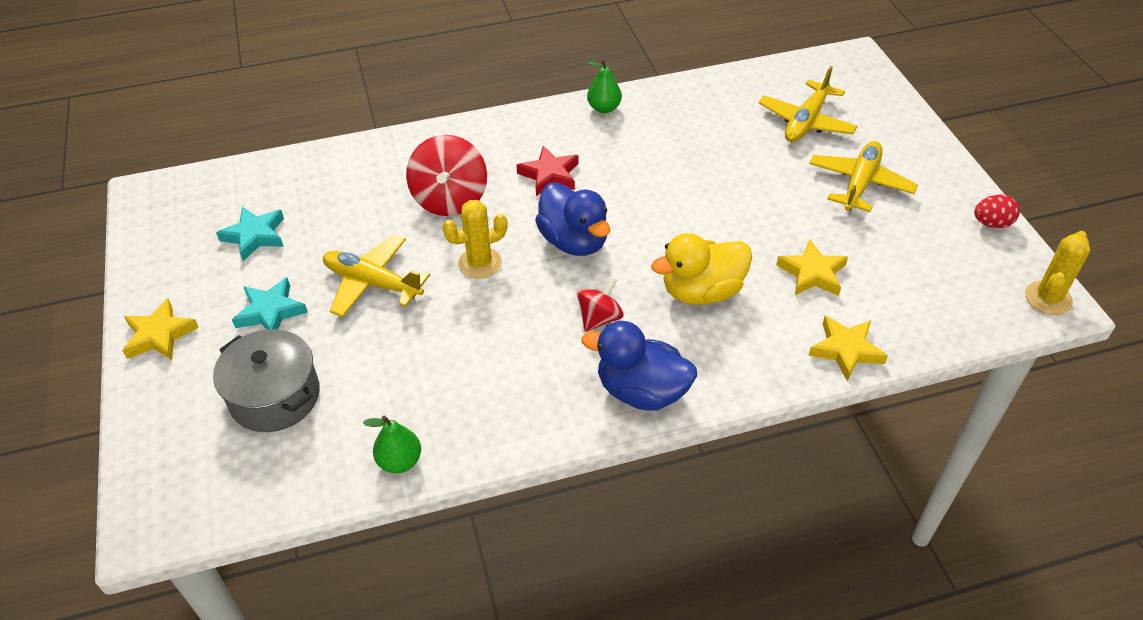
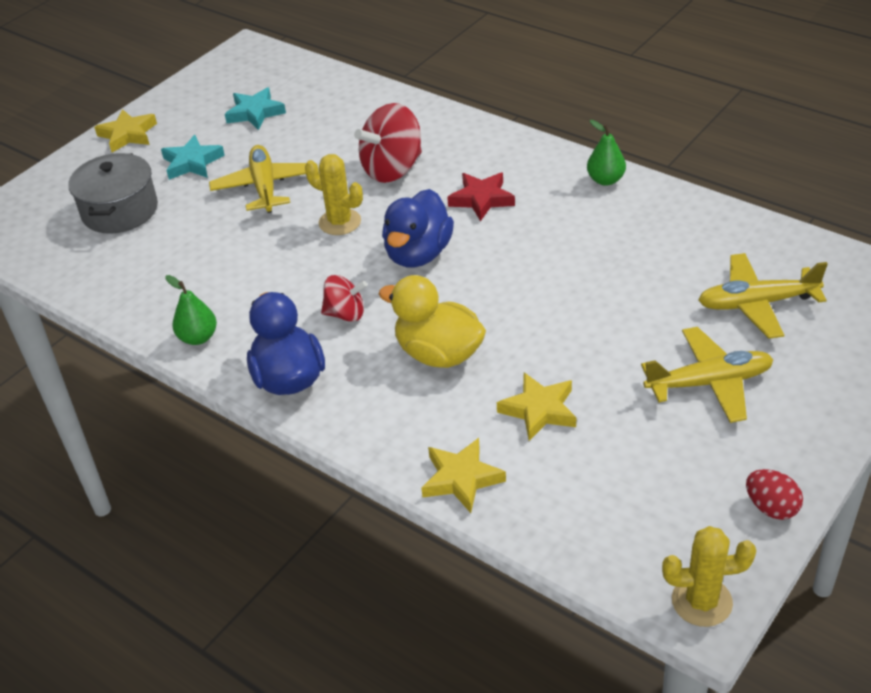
camera: 55 degrees right, 5 degrees down
(400, 461) = (111, 297): green pear -> green pear (198, 338)

